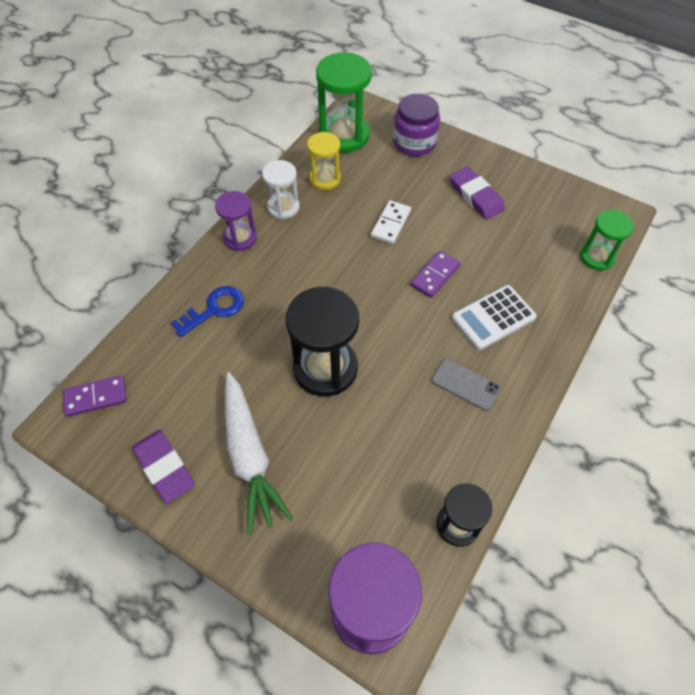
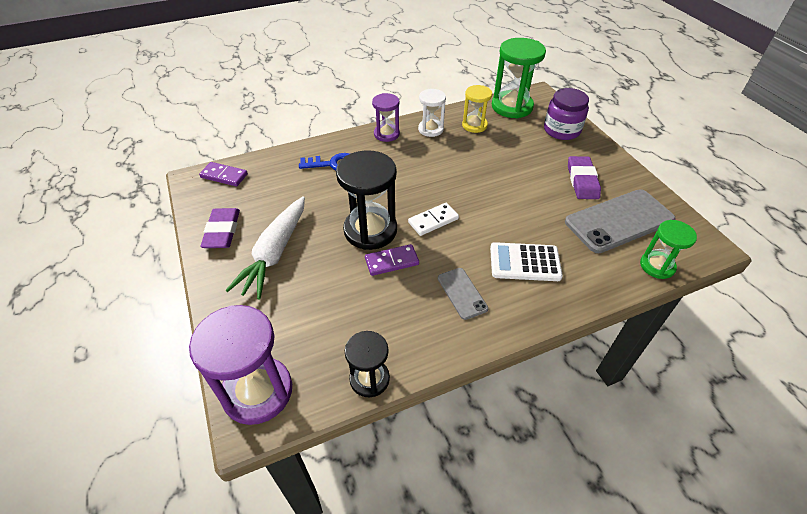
camera: 35 degrees right, 10 degrees down
(391, 224) = (498, 169): white domino -> white domino (433, 221)
(435, 275) = (502, 214): purple domino -> purple domino (391, 261)
(536, 225) = (619, 221): none -> grey phone

